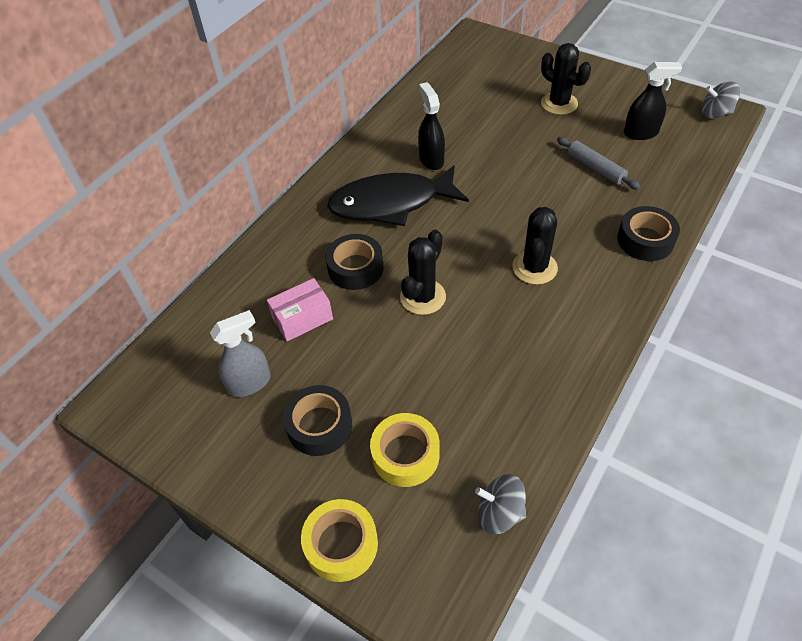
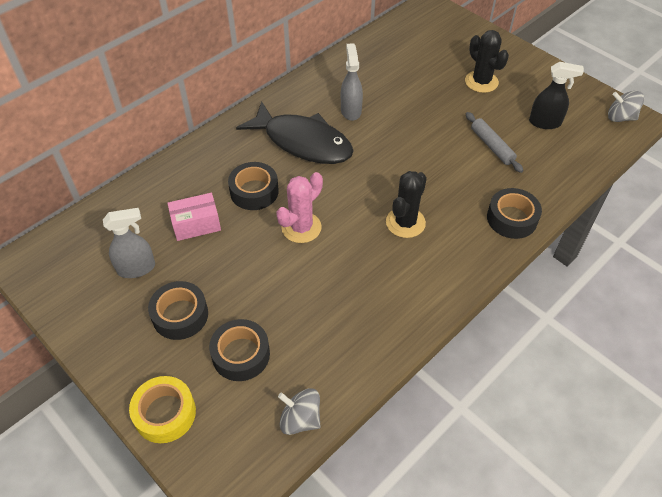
camera: 10 degrees right, 0 degrees up
(391, 203) = (303, 142): black fish -> black fish turned 150 degrees counterclockwise
(405, 455) = (241, 354): yellow tape -> black tape
(422, 297) = (301, 227): black cactus -> pink cactus
(431, 159) = (351, 110): black spray bottle -> grey spray bottle

